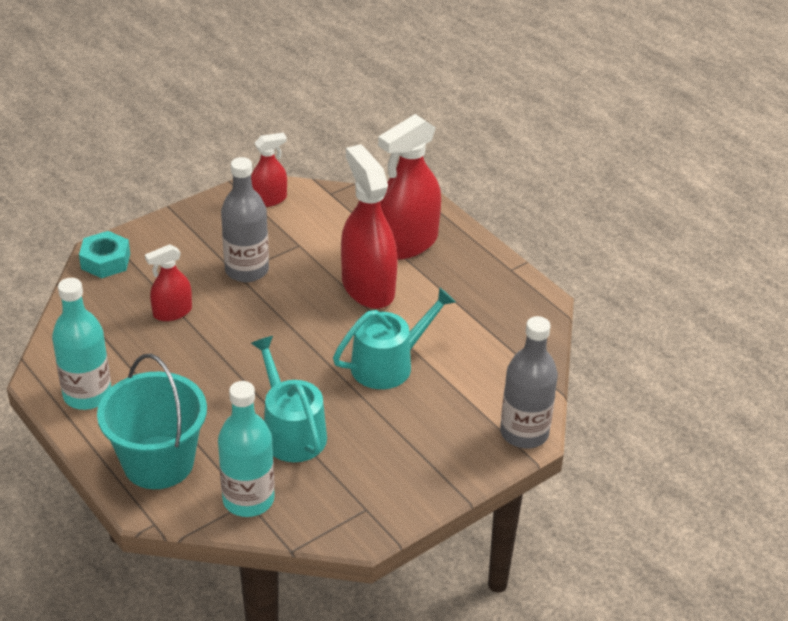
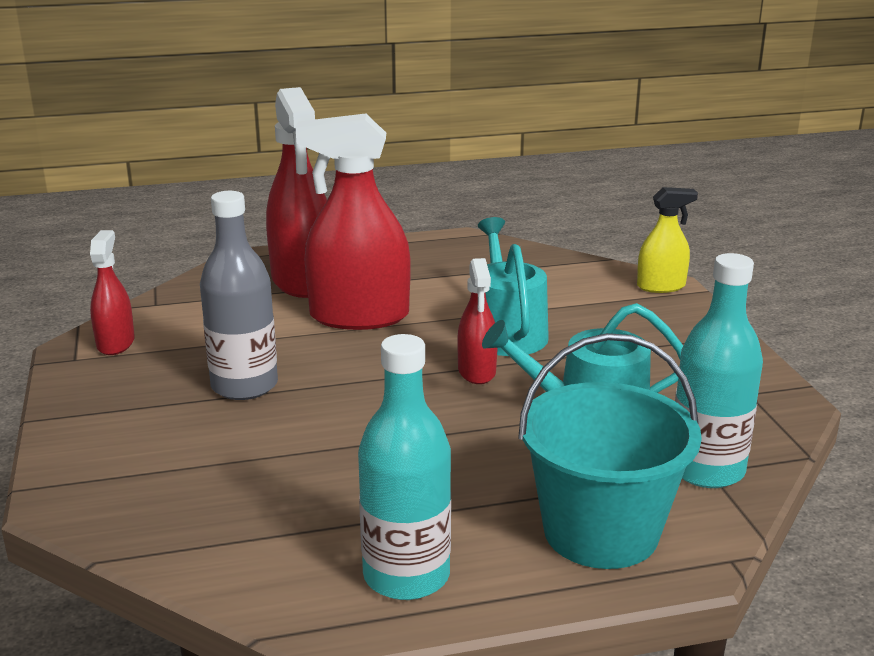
camera: 65 degrees left, 15 degrees down
(105, 261) = (91, 500): turquoise nut -> none
(172, 312) = (277, 460): red spray bottle -> red spray bottle (477, 371)
(524, 433) = (661, 286): grey bottle -> yellow spray bottle

